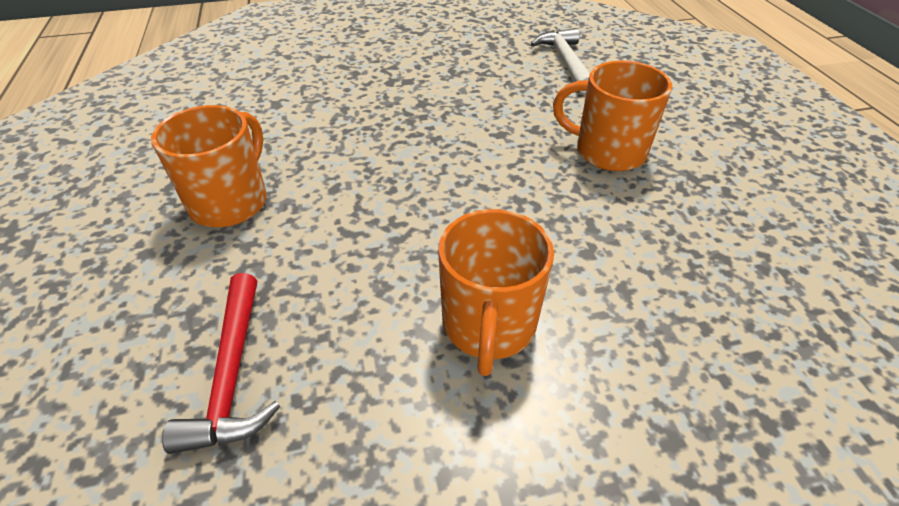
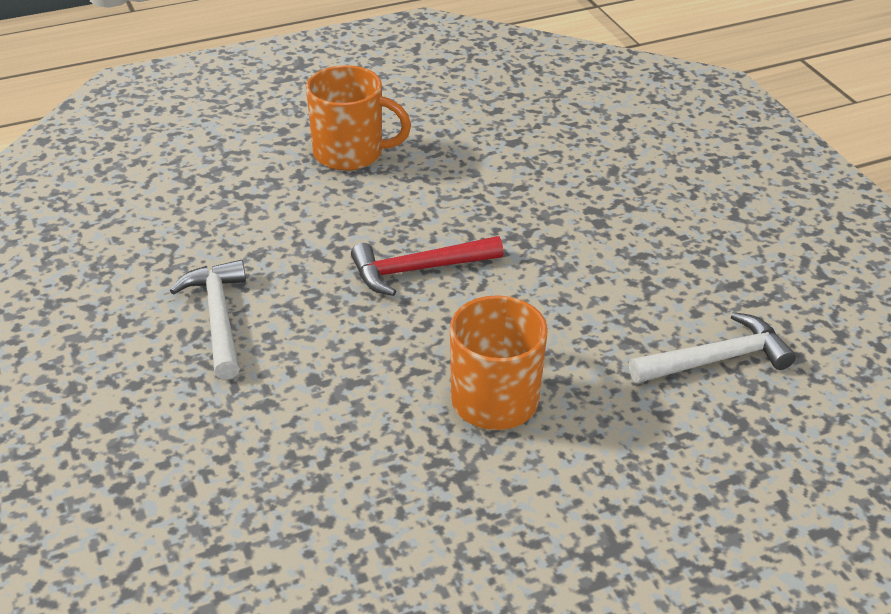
camera: 80 degrees right, 5 degrees down
(232, 375) = (169, 200): red hammer -> red hammer (418, 270)
(488, 325) = (218, 317): orange mug -> white hammer

